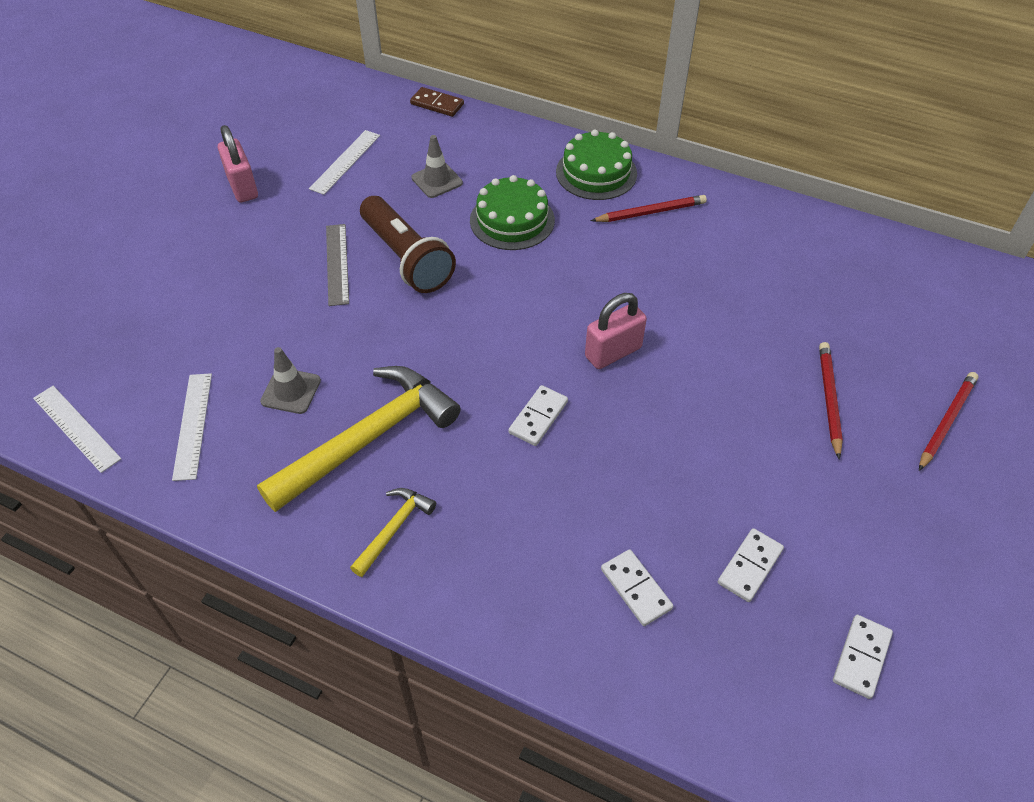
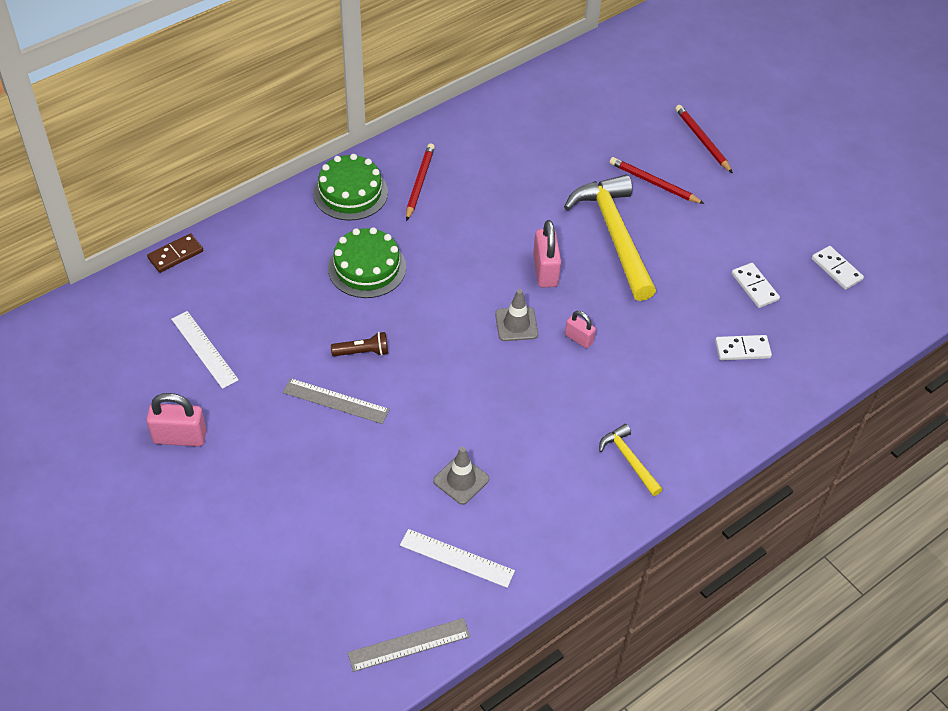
camera: 65 degrees left, 0 degrees up
(76, 428) = (409, 645): white ruler -> grey ruler
(368, 438) = (539, 446): yellow hammer -> yellow hammer (614, 235)
(407, 258) = (362, 352): brown flashlight -> brown flashlight, size x0.47
(437, 180) = (281, 295): grey traffic cone -> grey traffic cone (516, 324)
(538, 417) = (578, 339): white domino -> pink padlock

